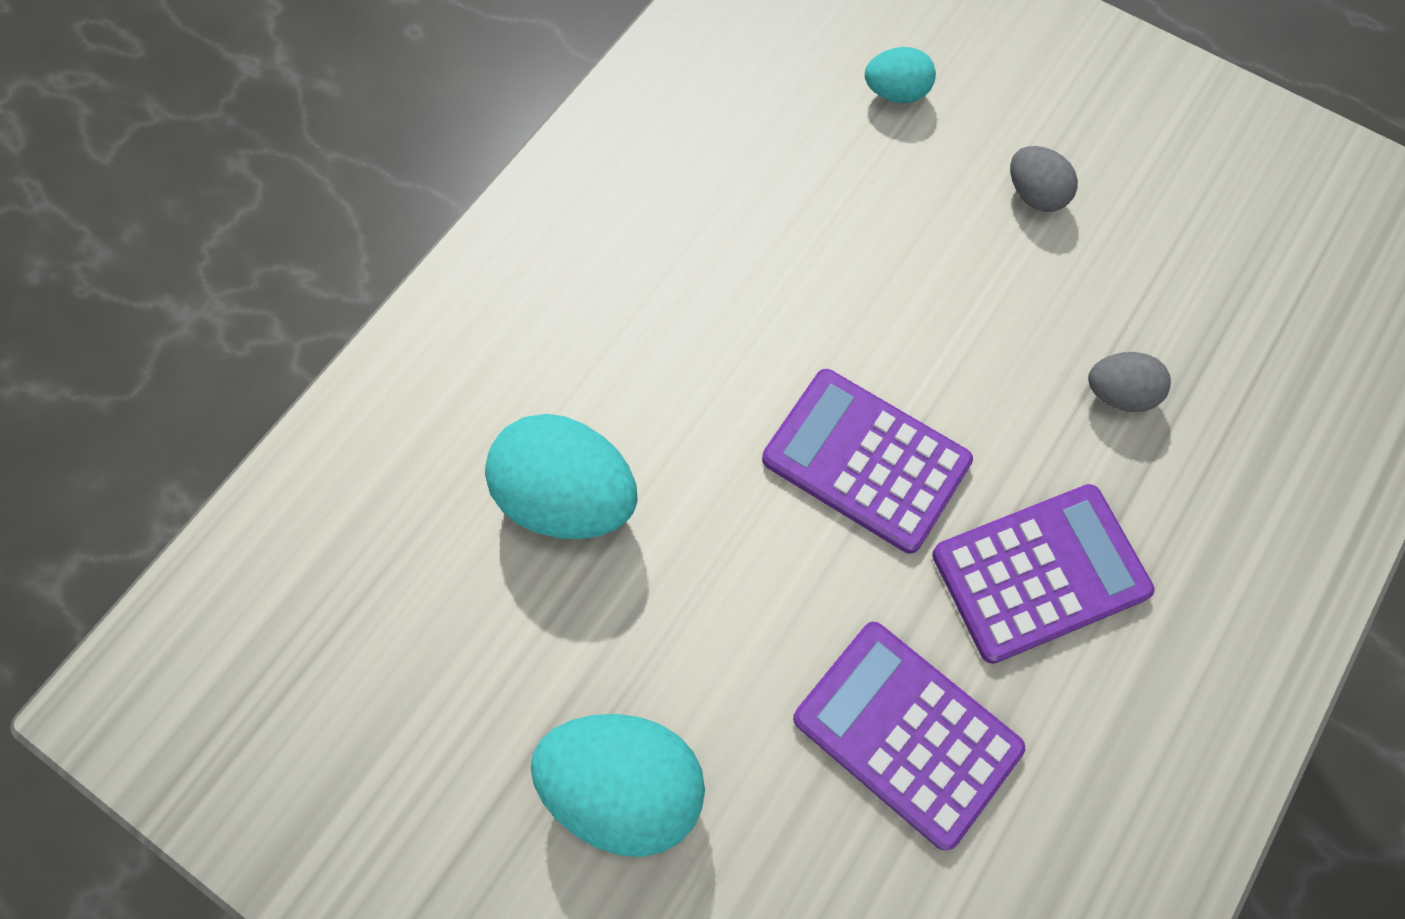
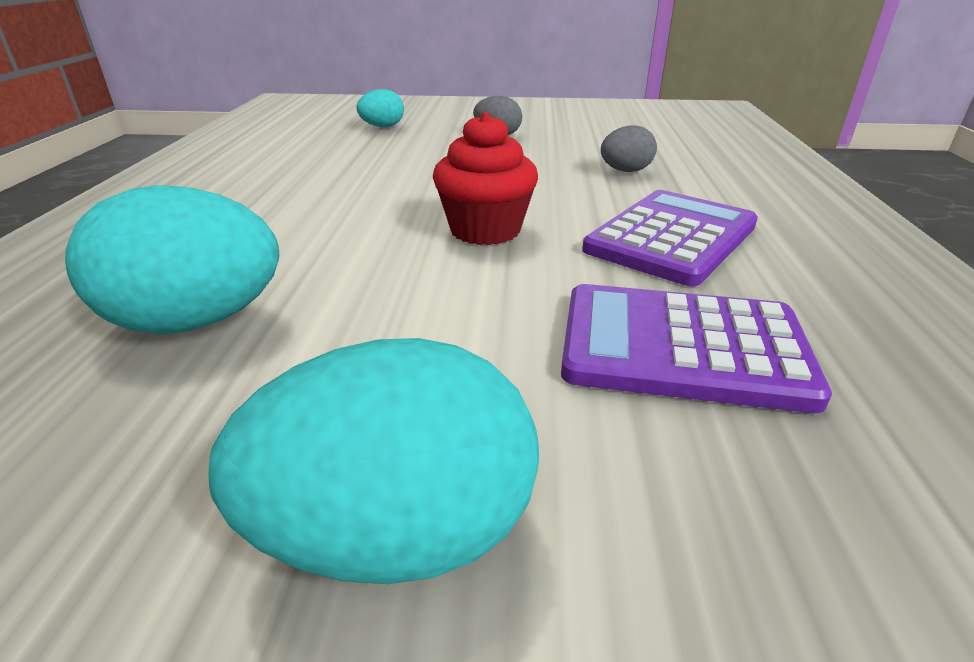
camera: 30 degrees left, 35 degrees down
(866, 461) = (485, 230): purple calculator -> red cupcake

